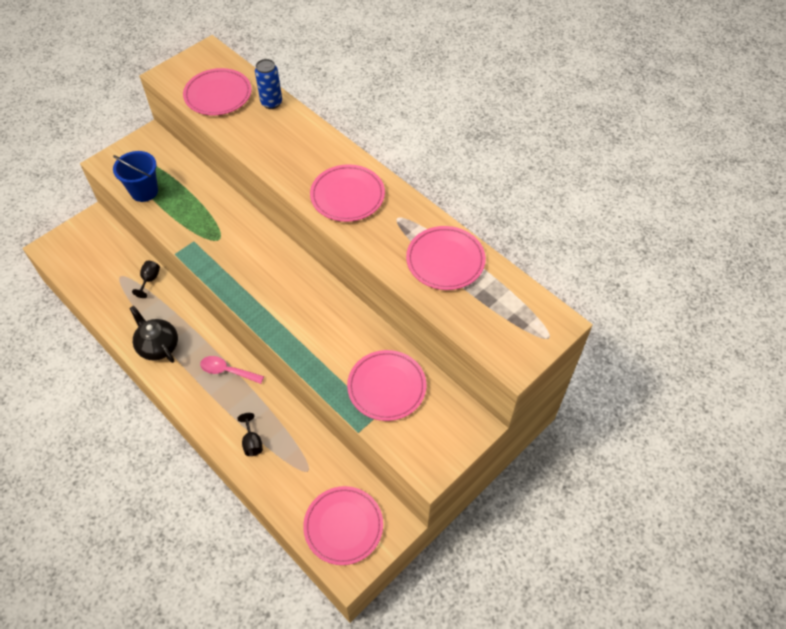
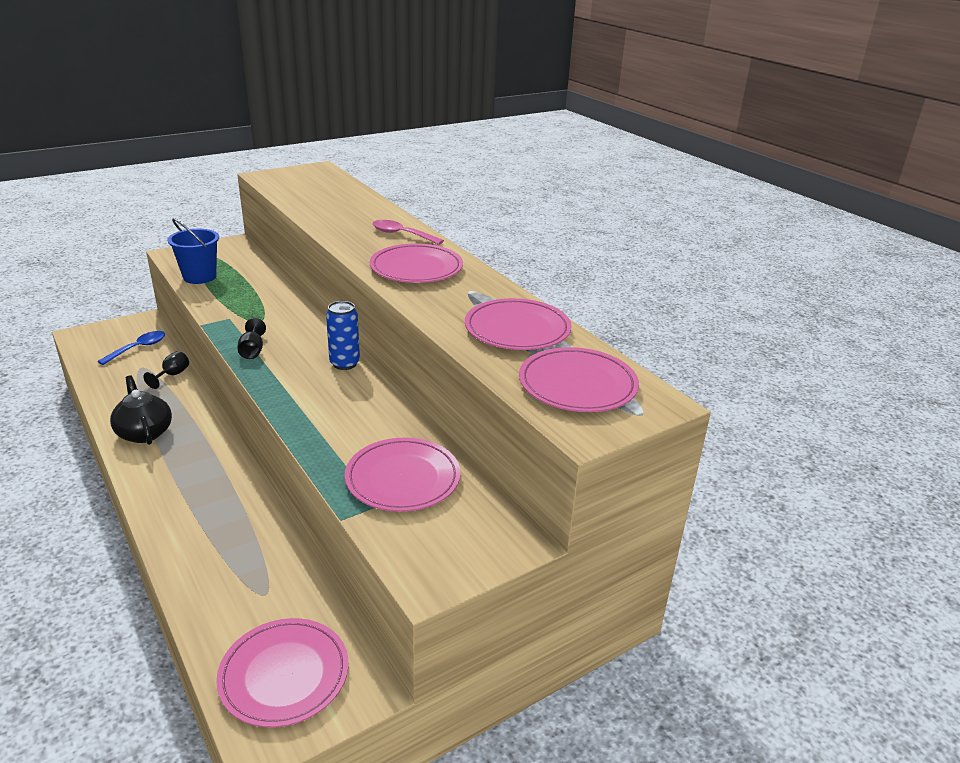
camera: 10 degrees right, 25 degrees down
(106, 254) = (138, 348): none -> blue spoon
(218, 95) = (310, 191): pink plate -> pink plate (577, 385)
(227, 371) = (214, 469): pink spoon -> pink spoon (402, 234)
(252, 442) = (204, 548): black goblet -> black goblet (252, 351)
(271, 103) = (365, 202): blue can -> blue can (344, 364)

